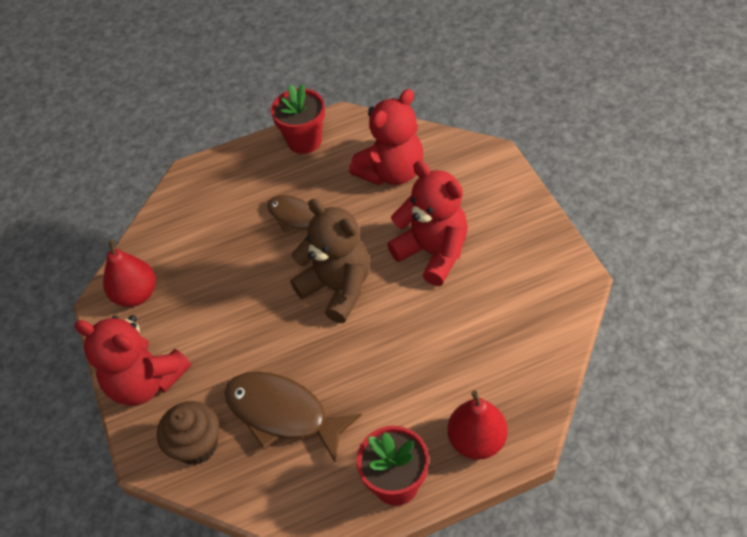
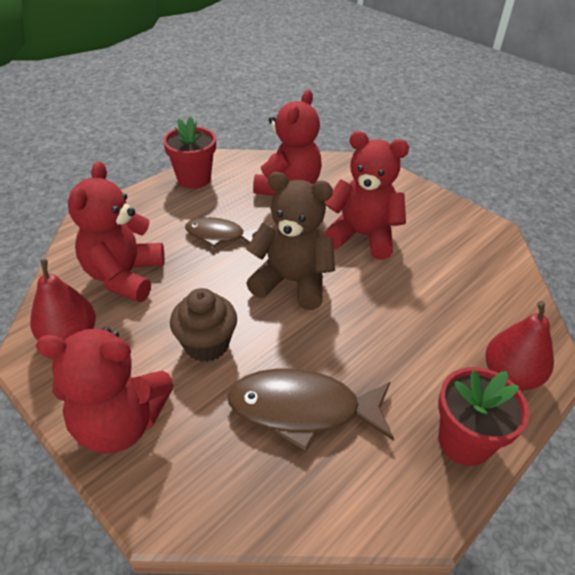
camera: 30 degrees left, 10 degrees down
(197, 445) = (218, 475): brown cupcake -> brown cupcake (206, 344)
(198, 244) = (124, 276): none -> red teddy bear

